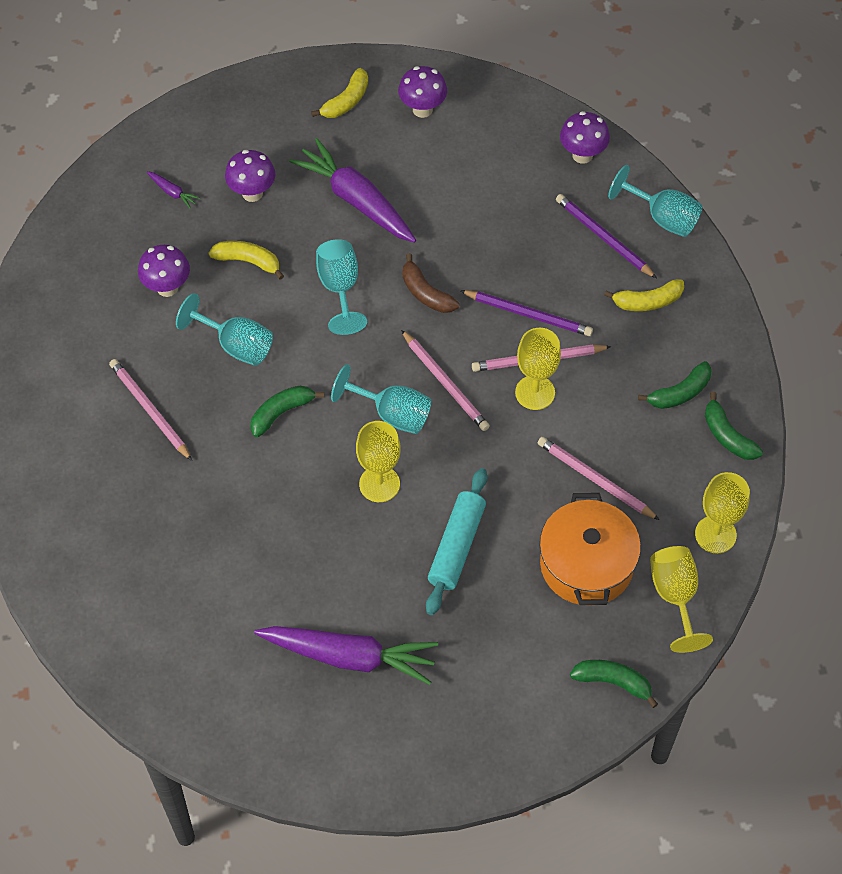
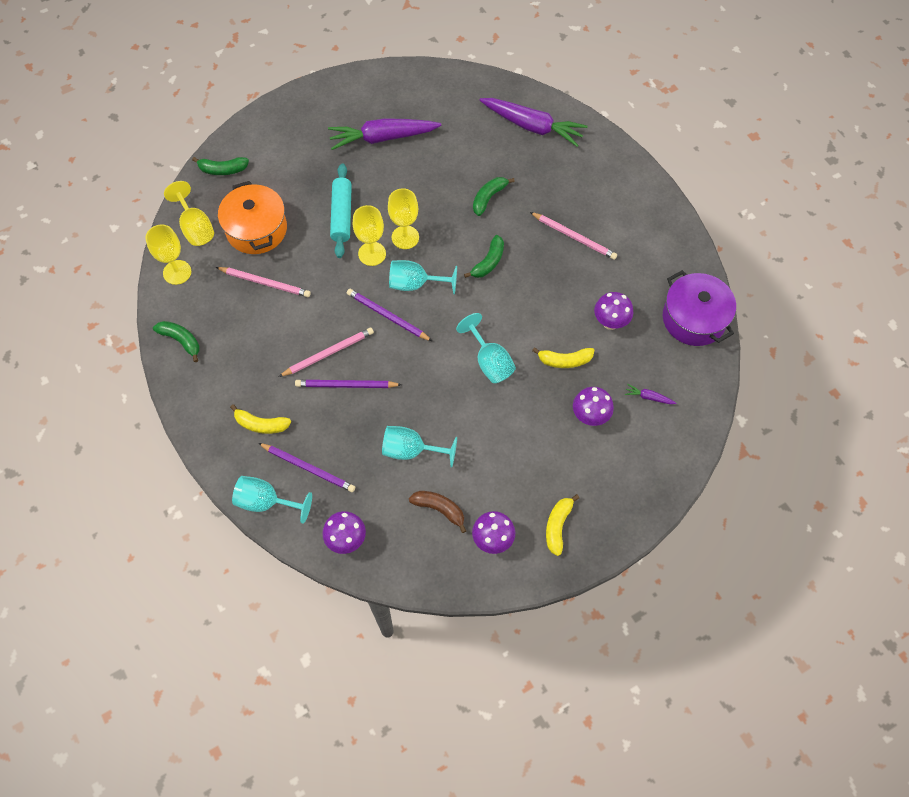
camera: 160 degrees right, 5 degrees up
(62, 260) = (694, 318): none -> purple pot
(235, 345) = (541, 297): turquoise goblet -> turquoise goblet (411, 450)
(356, 200) = (509, 437): purple carrot -> purple carrot (532, 126)
(426, 293) = (426, 378): brown banana -> brown banana (440, 509)
(445, 383) = (387, 316): pink pencil -> purple pencil
(535, 392) = (323, 329): yellow goblet -> yellow goblet (372, 254)
(647, 301) = (261, 424): yellow banana -> yellow banana turned 135 degrees counterclockwise
(679, 393) = (221, 361): green banana -> green banana (489, 198)

